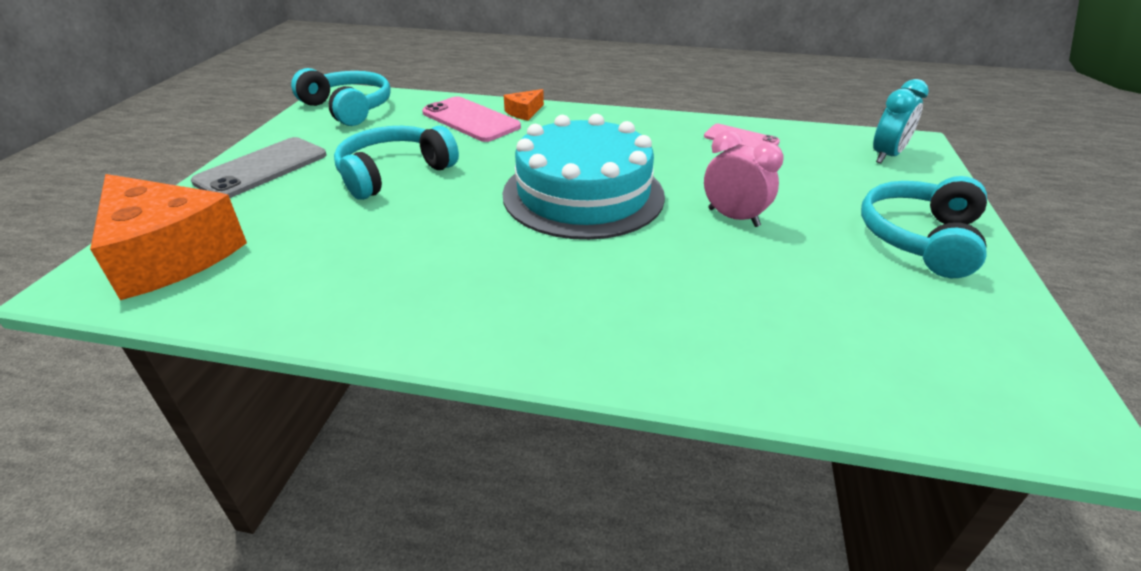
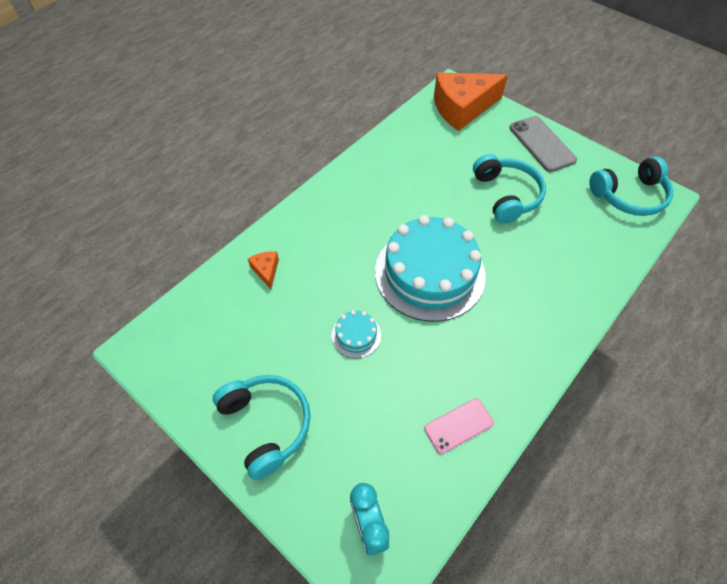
camera: 120 degrees right, 20 degrees up
(470, 120) = (579, 257): pink phone -> none
(524, 112) = (582, 297): orange cheese -> orange cheese (266, 270)
(733, 217) = (356, 335): pink clock -> turquoise cake

